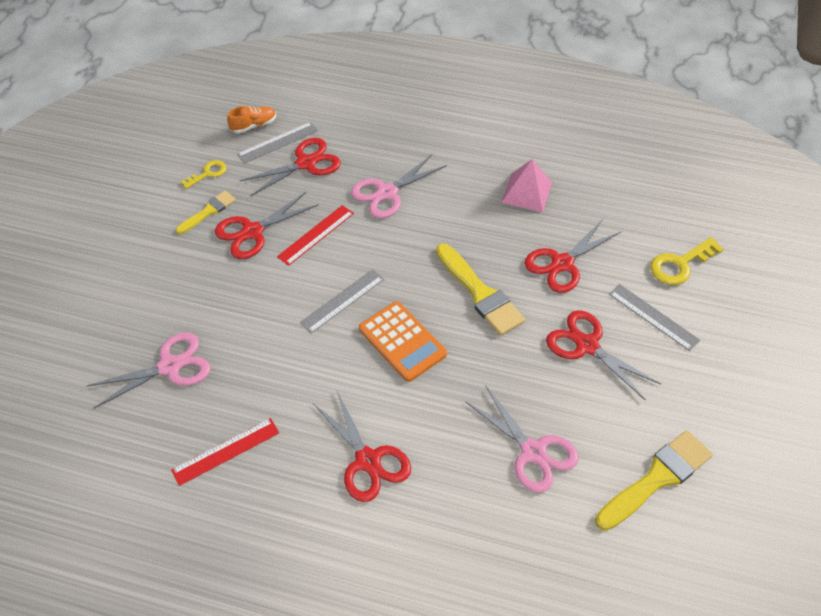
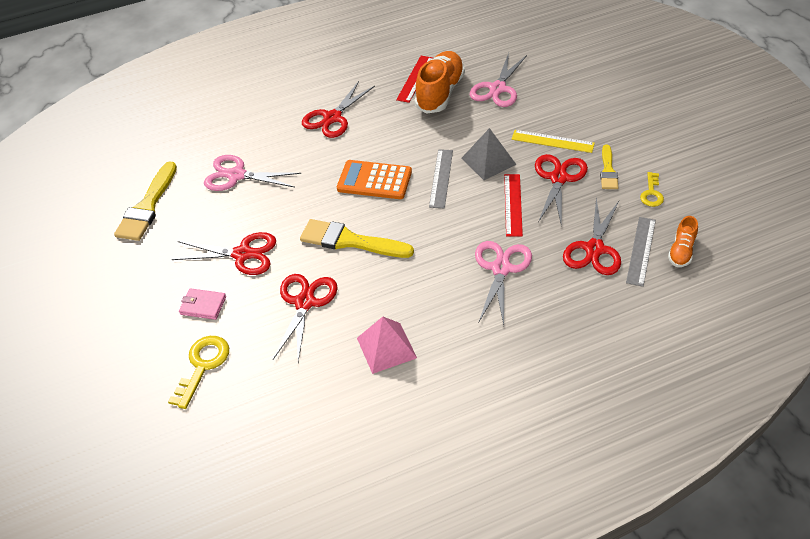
camera: 145 degrees right, 5 degrees down
(208, 269) = (552, 141): none -> yellow ruler
(227, 407) = (440, 93): none -> orange shoe
(283, 288) = (488, 161): none -> grey pyramid
(367, 460) = (332, 118): red scissors -> red scissors turned 75 degrees counterclockwise
(653, 317) = (203, 305): grey ruler -> pink wallet

